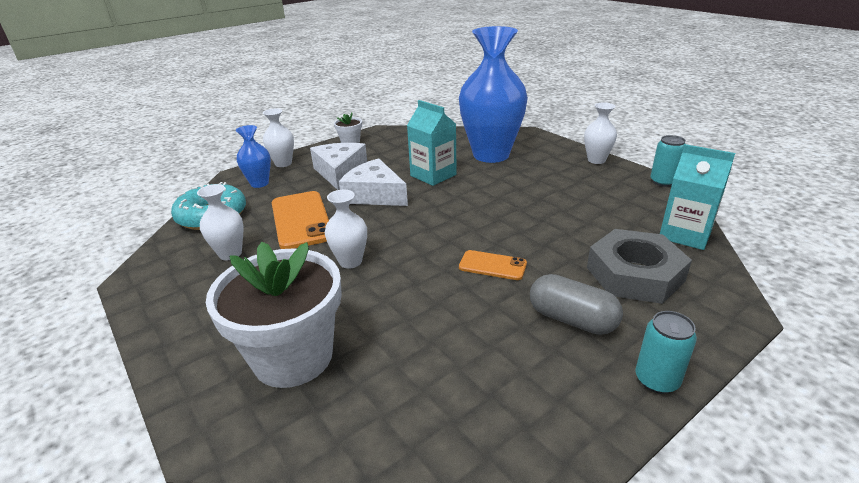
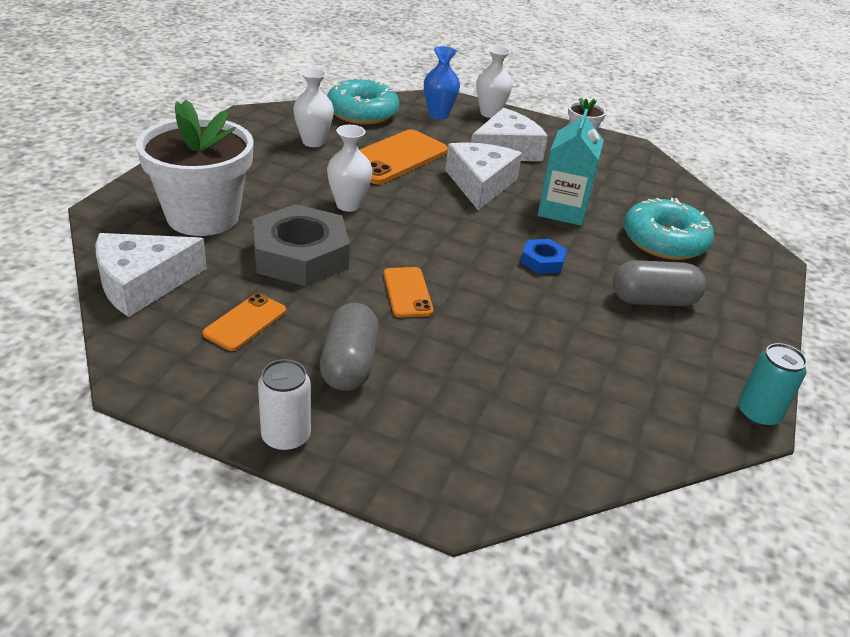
camera: 55 degrees right, 5 degrees up
(383, 433) = (142, 283): none -> white cheese
(487, 200) = (542, 261): none -> blue nut
(489, 367) = (245, 322): none -> orange phone
(491, 155) = (664, 241): blue vase -> turquoise donut
(549, 177) = (653, 300): none -> grey capsule
(596, 160) = (756, 337): white vase -> none
(634, 274) = (472, 404): grey nut -> grey nut (300, 255)
(656, 380) = (286, 437): turquoise can -> white can
(685, 234) = (612, 446): turquoise carton -> none

